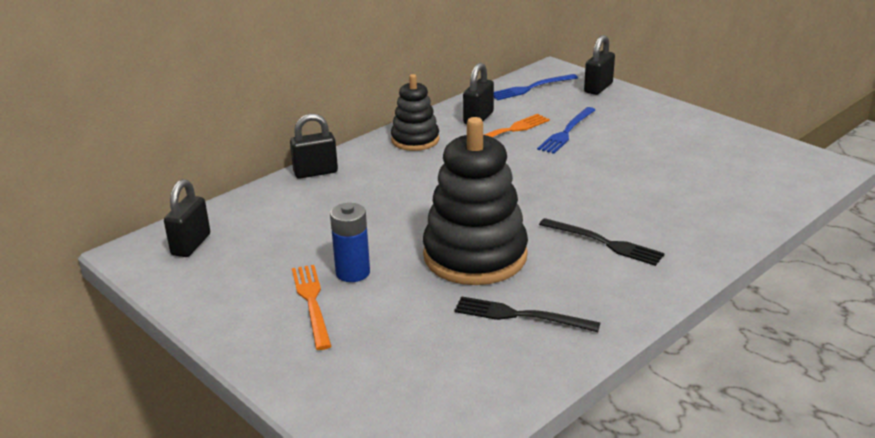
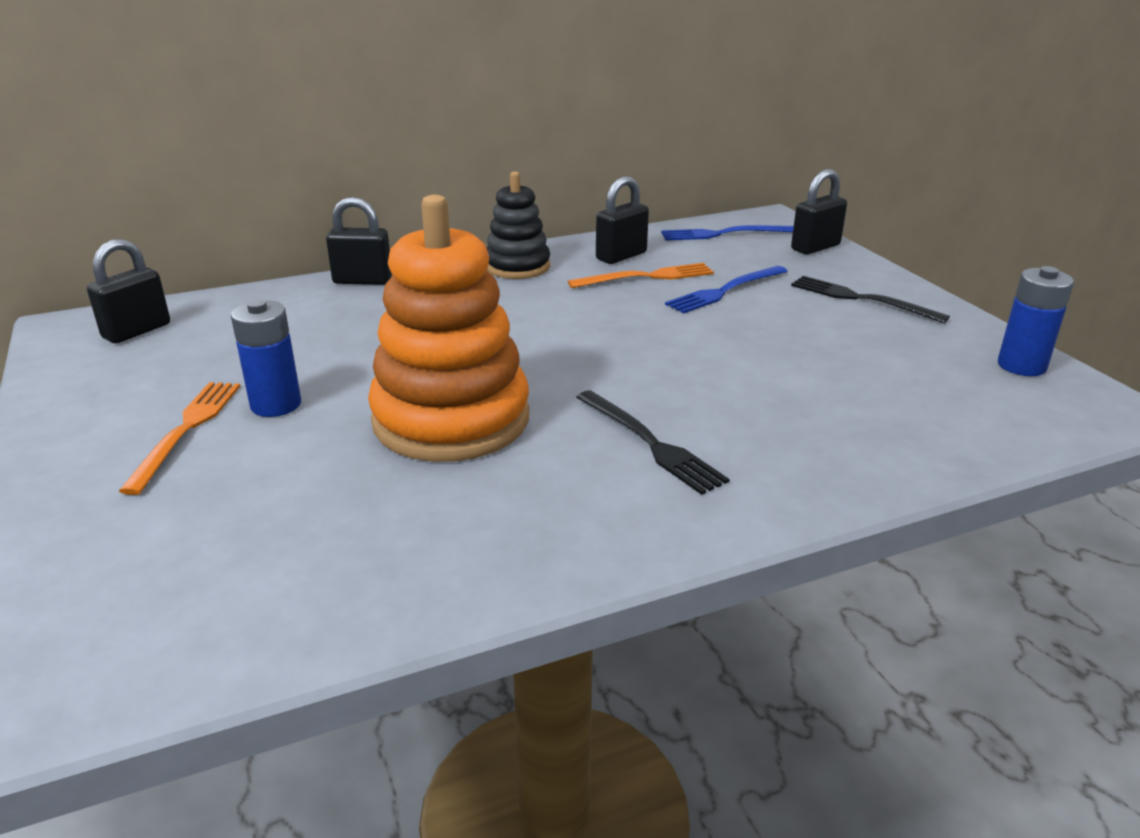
camera: 20 degrees right, 0 degrees up
(475, 256) = (451, 419): black stacking toy -> orange stacking toy
(521, 316) = (432, 518): black fork -> black fork (862, 299)
(768, 149) = (1021, 366): none -> blue battery

